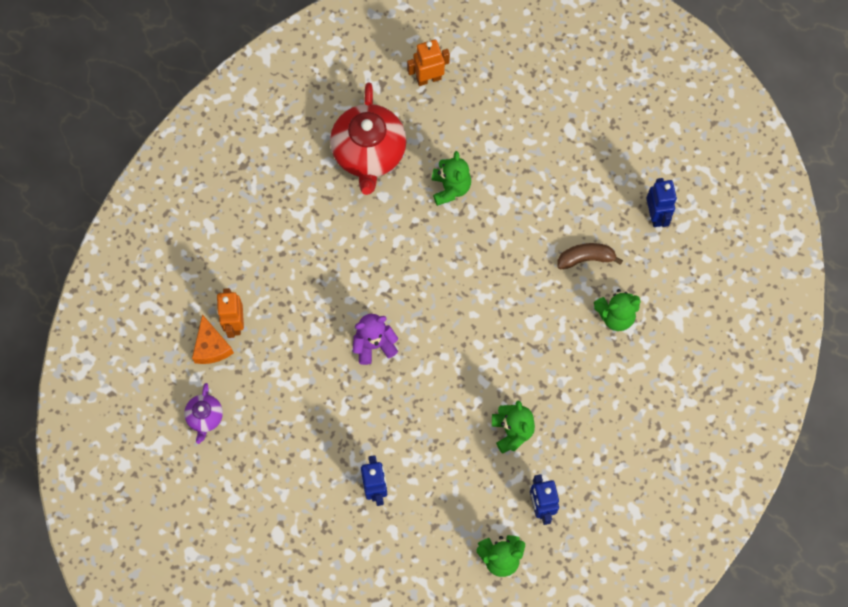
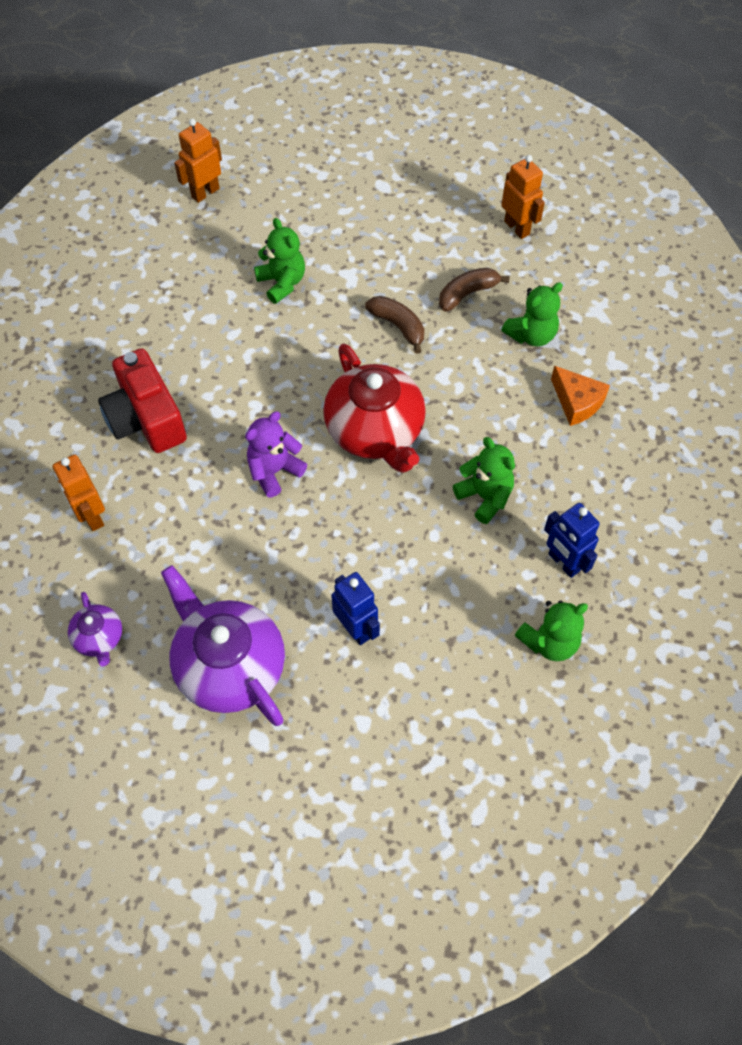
camera: 25 degrees left, 10 degrees down
(211, 347) = (73, 554): orange cheese -> orange cheese (577, 402)
(280, 475) = (229, 665): none -> purple teapot
(302, 262) = (146, 418): none -> red camera
(369, 153) = (172, 283): red teapot -> red teapot (376, 431)
(519, 264) = (398, 326): none -> brown banana
(656, 215) = (517, 228): blue robot -> orange robot

